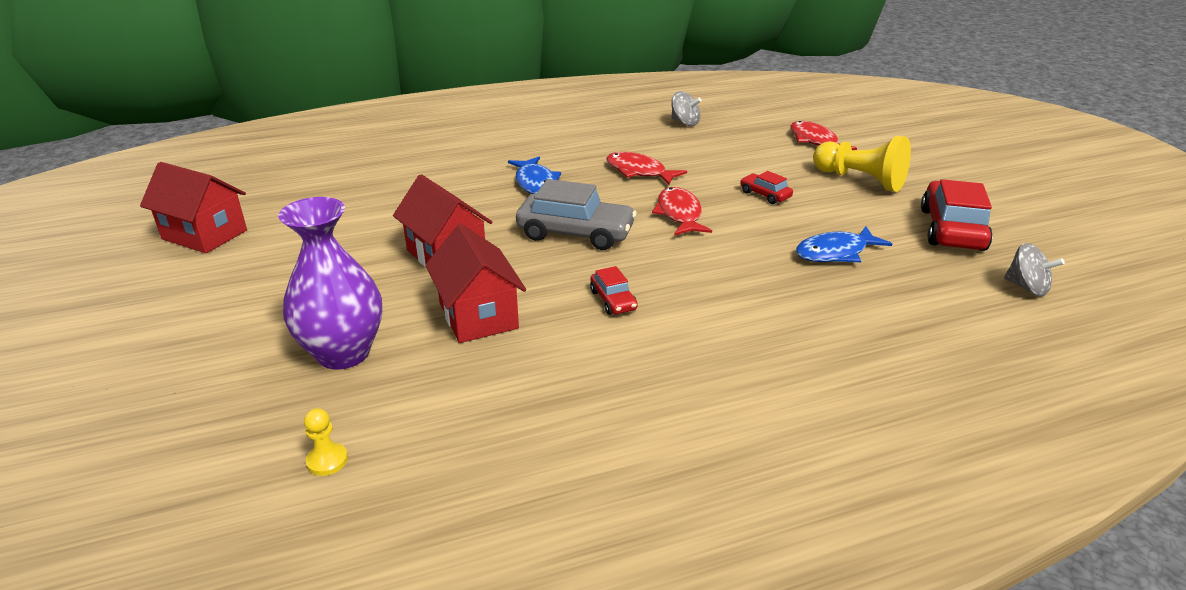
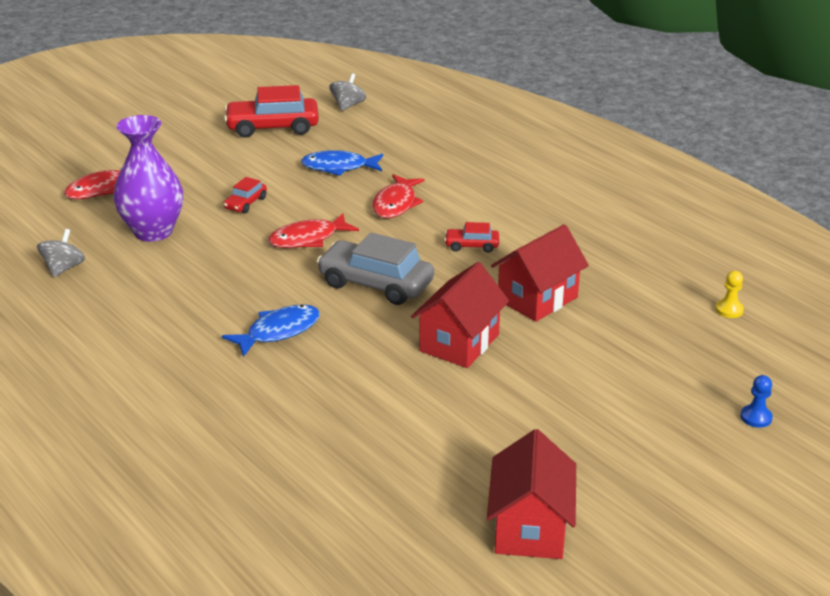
camera: 110 degrees left, 0 degrees up
(148, 395) = (756, 417): none -> blue pawn
(343, 353) = (632, 345): purple vase -> purple vase (153, 231)
(575, 233) = (376, 284): grey car -> grey car turned 60 degrees counterclockwise
(613, 300) = (472, 246): red car -> red car turned 135 degrees counterclockwise
(639, 172) = (221, 274): red fish -> red fish (396, 204)
(835, 253) = (338, 167): blue fish -> blue fish turned 135 degrees clockwise
(860, 180) = (192, 163): yellow pawn -> none

